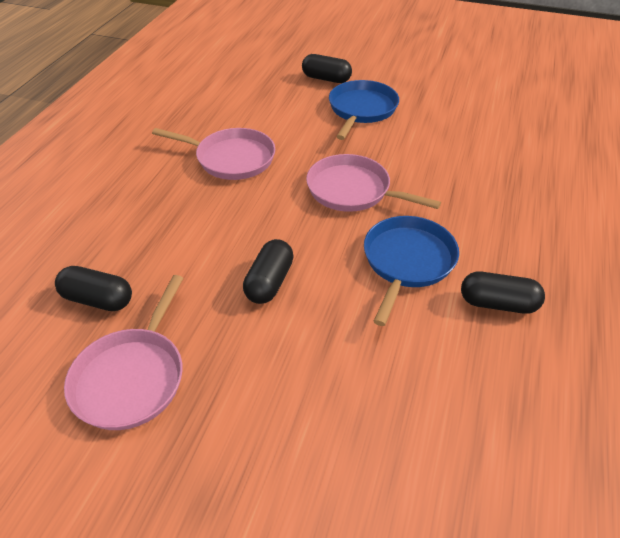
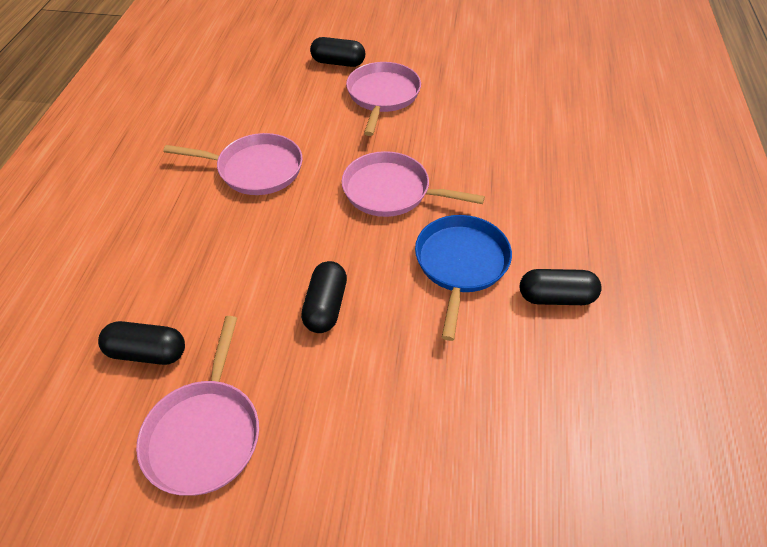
camera: 10 degrees left, 5 degrees up
(361, 109) = (382, 96): blue pan -> pink pan

